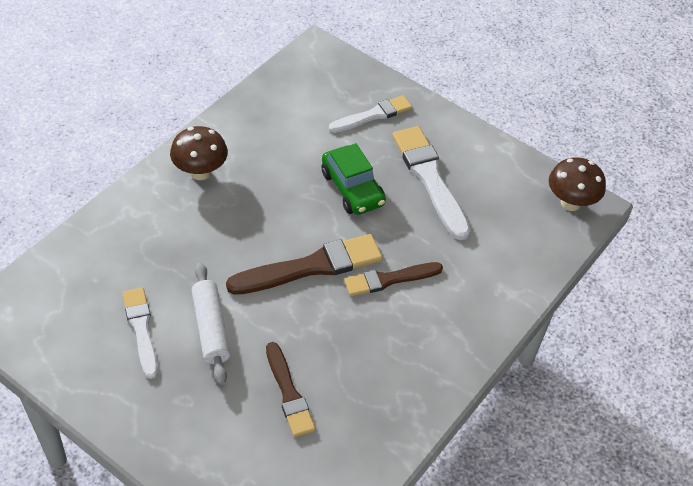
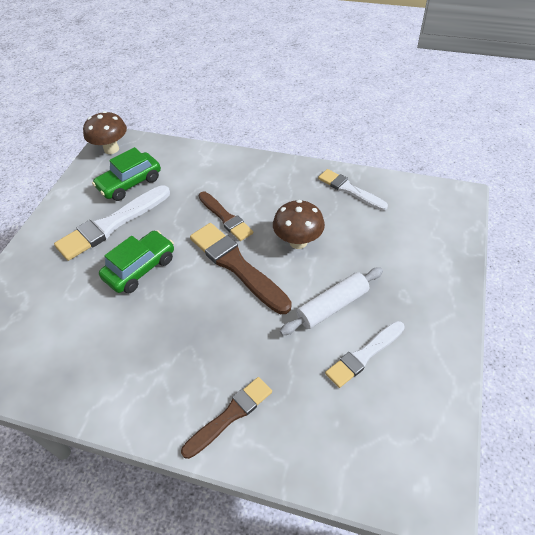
camera: 105 degrees left, 0 degrees up
(200, 172) = (161, 394): brown mushroom -> brown mushroom (298, 242)
(289, 393) = (355, 238): brown brush -> brown brush (230, 415)
(373, 115) = (42, 283): white brush -> white brush (349, 190)
(494, 207) = (130, 183): none -> green car

